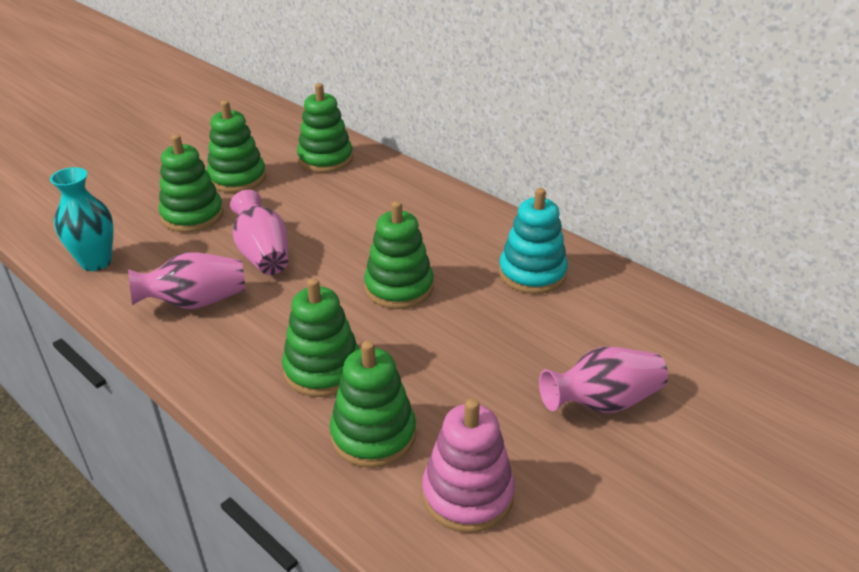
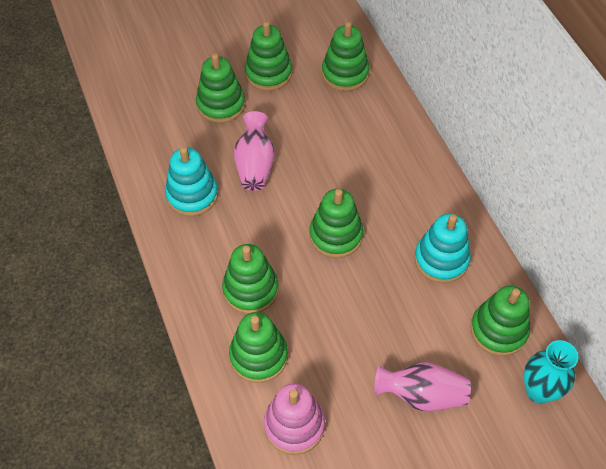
camera: 25 degrees right, 20 degrees up
(96, 262) = (140, 130): turquoise vase -> turquoise vase (538, 391)
(195, 302) = (192, 195): pink vase -> turquoise stacking toy
(639, 313) = (498, 330): none -> green stacking toy

